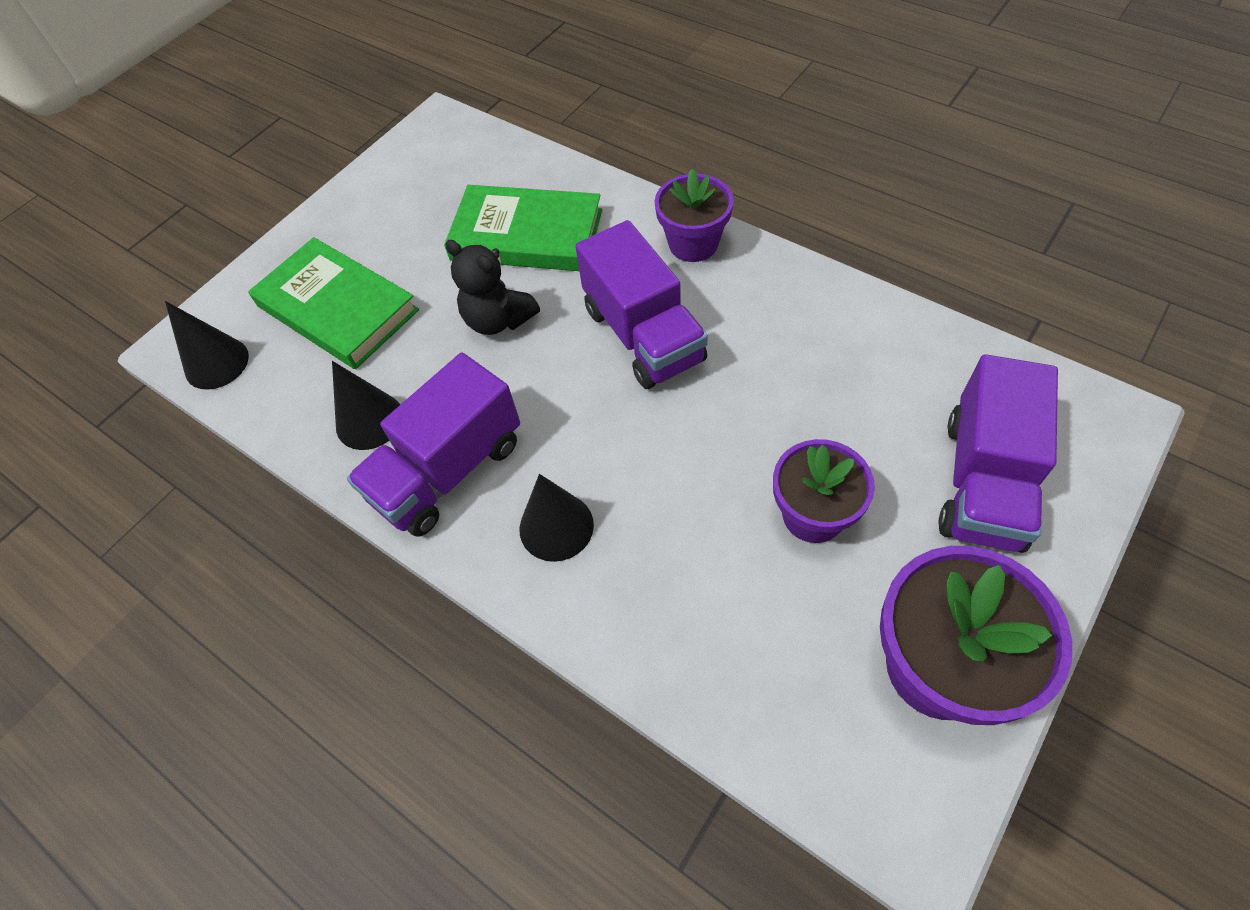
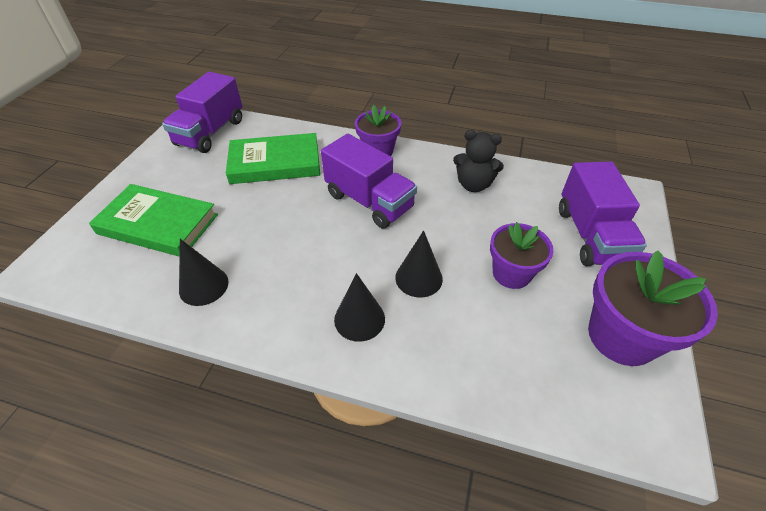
camera: 25 degrees left, 10 degrees down
(216, 363) = (72, 275): black cone -> black cone (418, 278)
(448, 471) = (272, 303): purple truck -> purple truck (210, 133)
(498, 319) = (274, 210): black teddy bear -> black teddy bear (473, 185)

